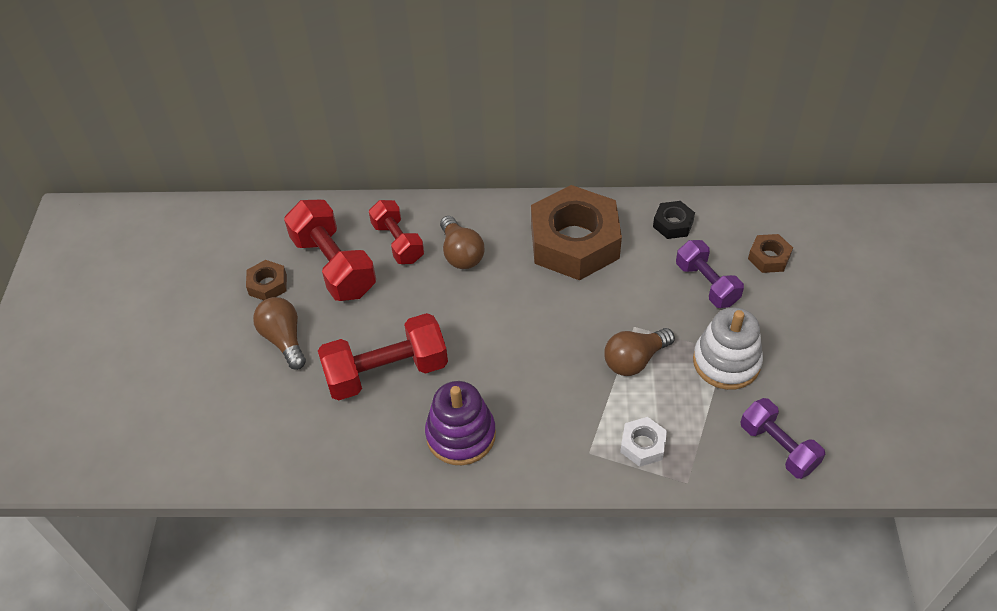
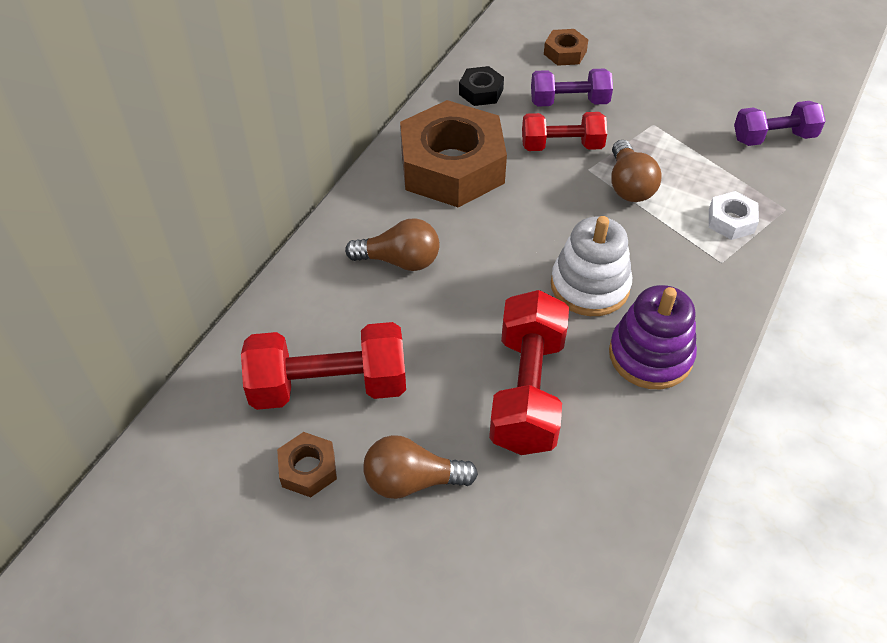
camera: 65 degrees left, 0 degrees up
(398, 242) = (339, 310): red dumbbell -> red dumbbell (562, 145)
(726, 362) = (666, 128): white stacking toy -> white stacking toy (590, 286)

